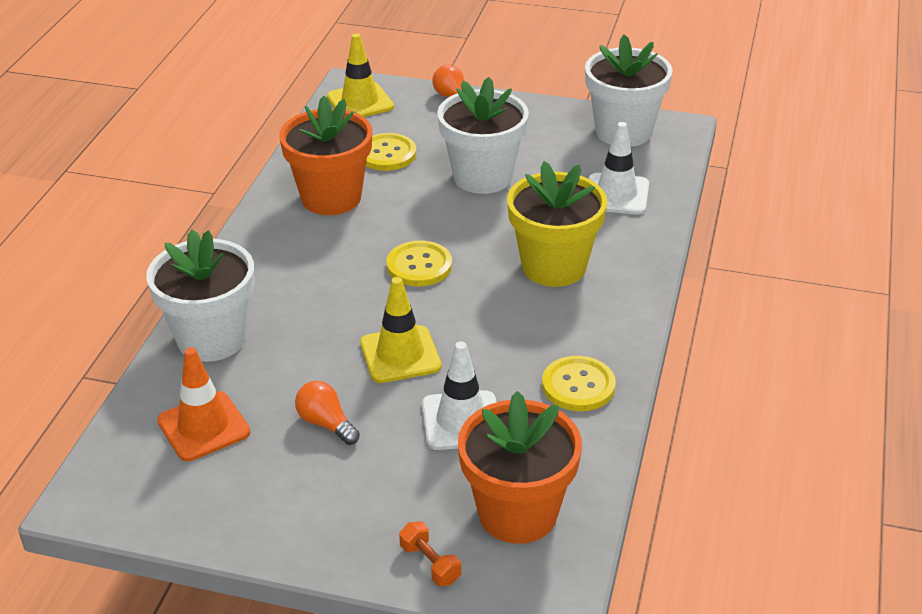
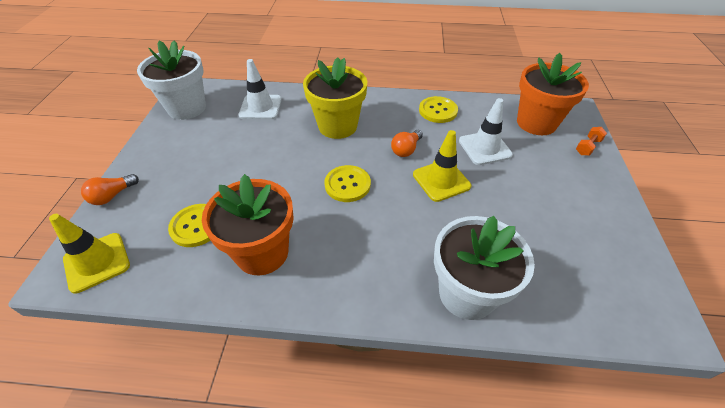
camera: 100 degrees left, 10 degrees up
(203, 426) = (558, 271): orange traffic cone -> none
(326, 423) = (518, 204): orange light bulb -> orange light bulb (406, 150)
(482, 177) = (236, 166): white flower pot -> none

